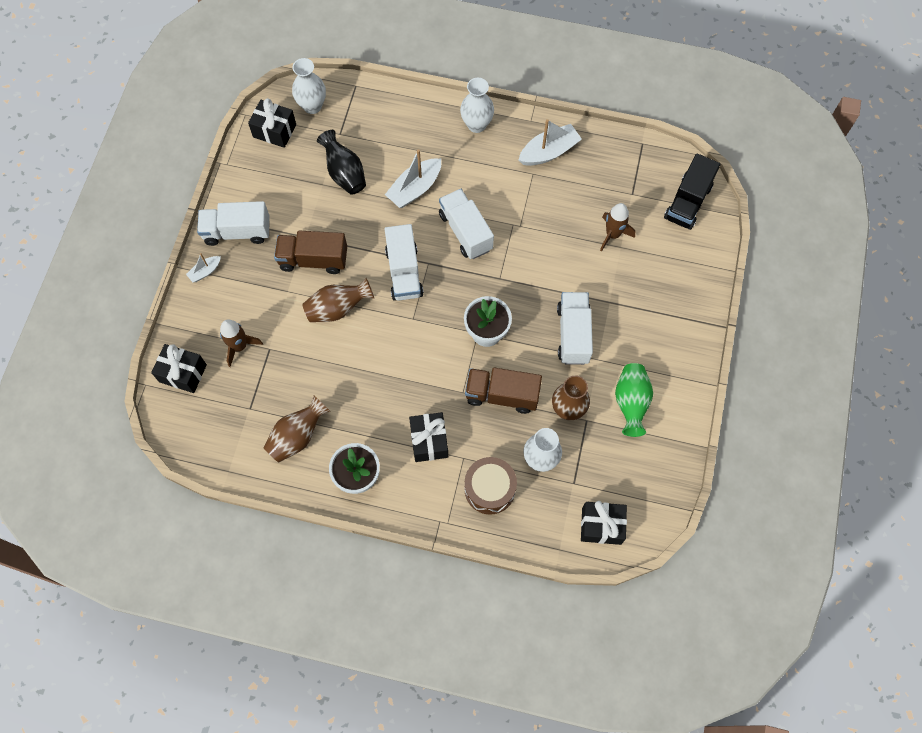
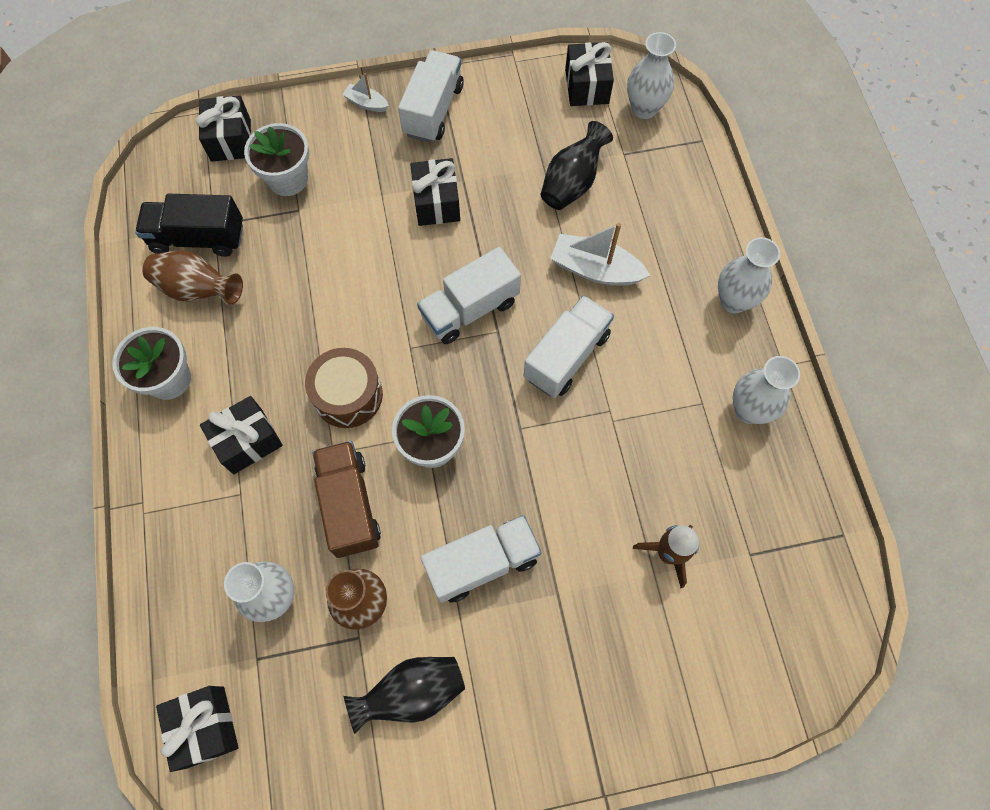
camera: 65 degrees right, 0 degrees up
(237, 231) = (433, 110): white truck -> white truck turned 45 degrees clockwise
(239, 346) = (288, 179): brown rocket -> white flower pot
(313, 259) = (436, 203): brown truck -> black gift
(338, 308) = (384, 257): brown vase -> none
(489, 489) = (208, 547): brown drum -> brown drum (348, 395)
(549, 152) = (749, 410): white boat -> white vase
(631, 403) = (412, 692): green vase -> black vase
(687, 202) = (784, 645): black truck -> black truck (198, 238)

